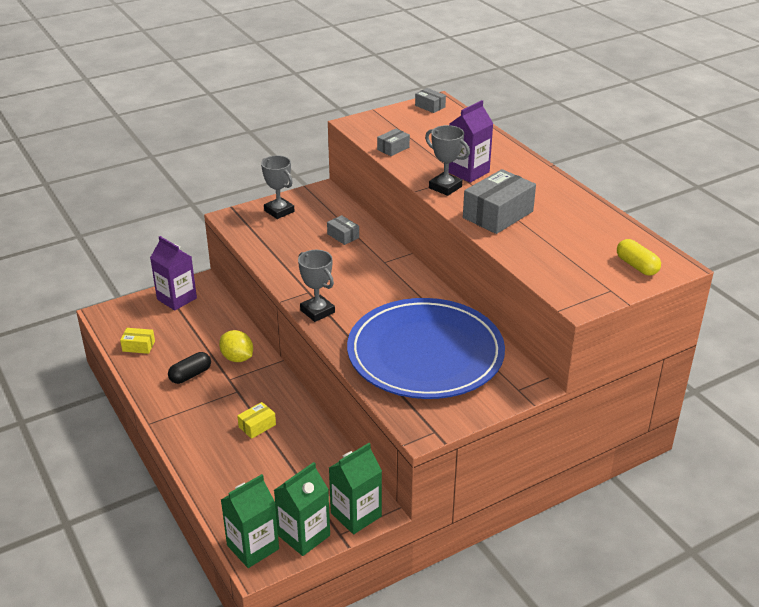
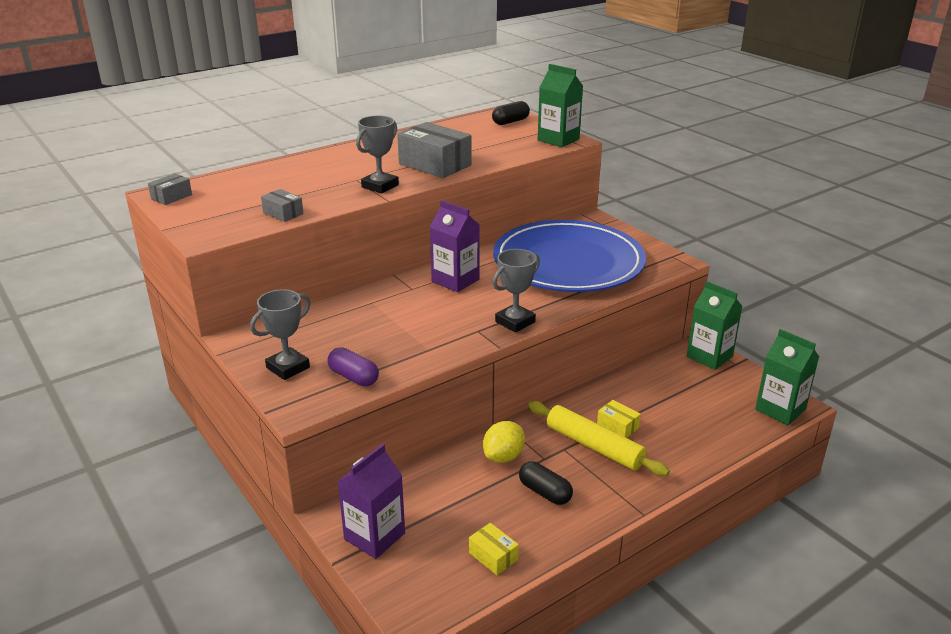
camera: 95 degrees left, 5 degrees down
(138, 346) = (493, 556): yellow box -> yellow box turned 45 degrees counterclockwise
(235, 408) = (594, 446): none -> yellow rolling pin
(259, 236) = (353, 377): none -> purple capsule
(304, 535) = (749, 382): green carton -> green carton (558, 140)
(343, 236) = (356, 316): grey box -> none
(468, 172) = (347, 176): purple carton -> purple carton (455, 280)
(636, 266) = (510, 122): yellow capsule -> black capsule

